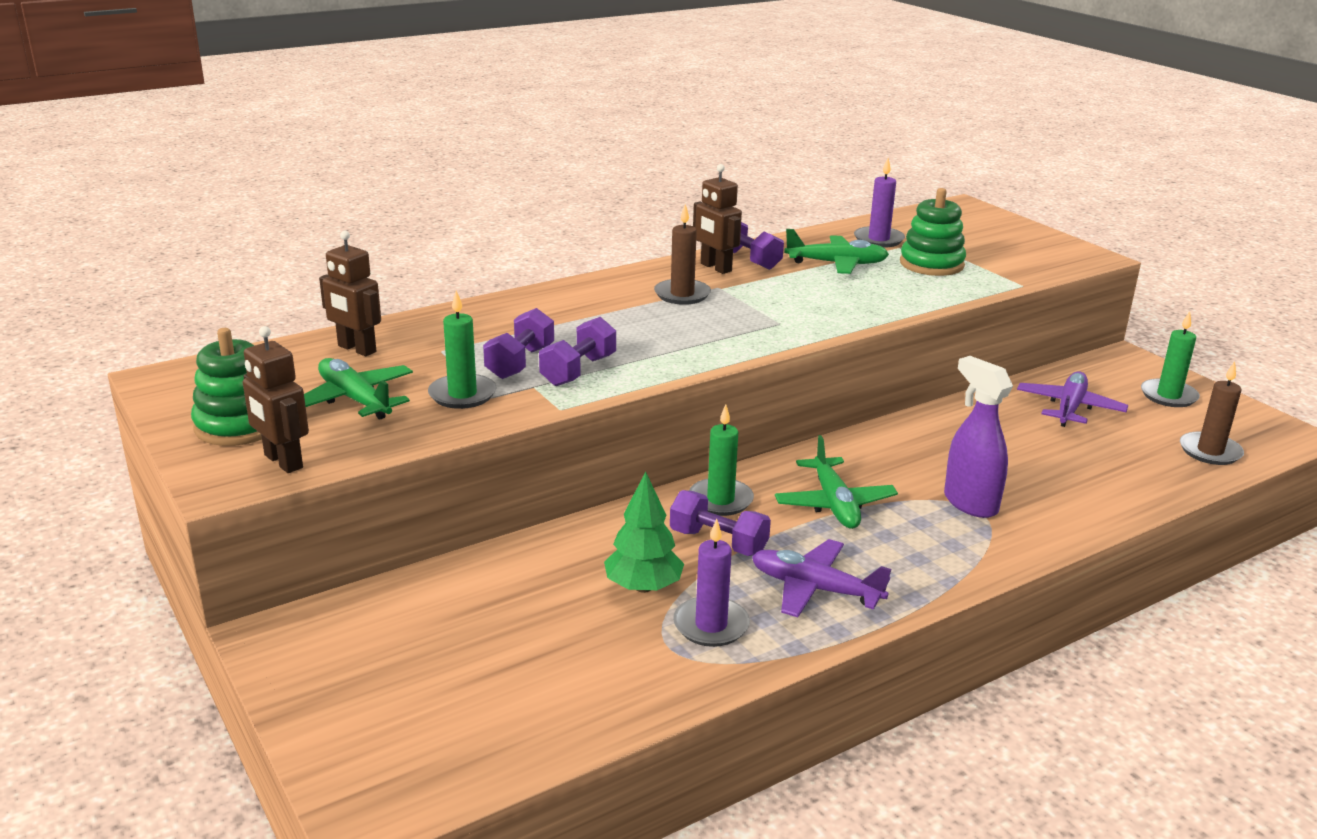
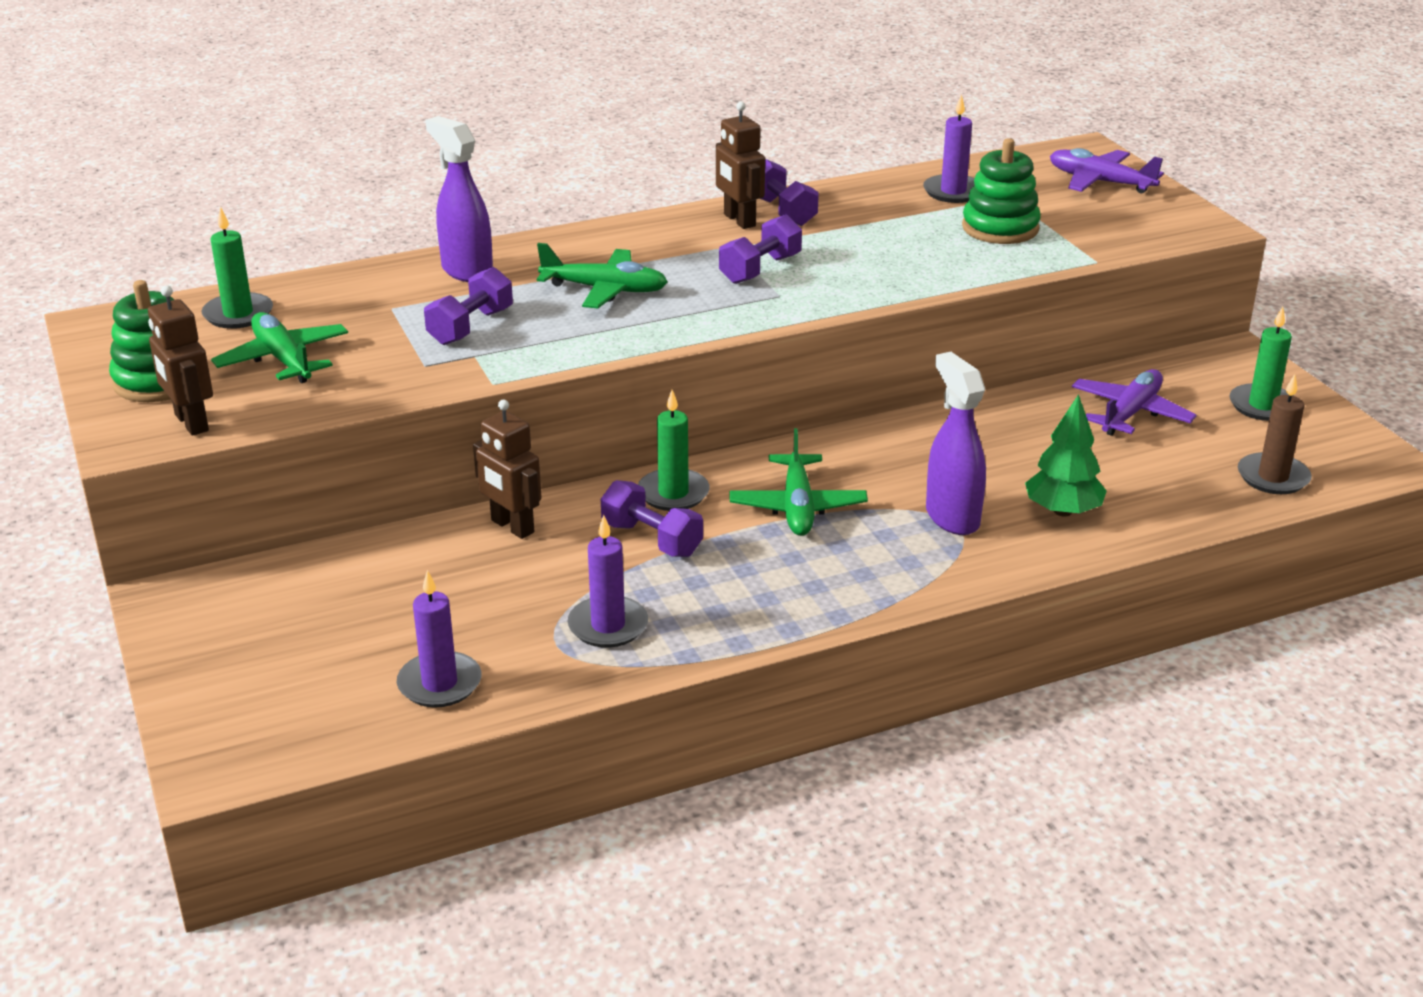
camera: 10 degrees right, 5 degrees up
(356, 349) = (303, 301): brown robot -> brown robot (512, 527)
(462, 394) = (396, 360): green candle -> green candle (238, 314)
(497, 317) = (466, 271): none -> purple spray bottle
(571, 697) = (439, 684): none -> purple candle
(578, 371) = (530, 340): purple dumbbell -> purple dumbbell (760, 269)
(643, 587) = (553, 580): green tree -> green tree (1062, 511)
(682, 294) = (684, 253): brown candle -> none
(815, 589) = (734, 597): purple plane -> purple plane (1100, 182)
(837, 264) = (885, 222): green plane -> green plane (605, 290)

